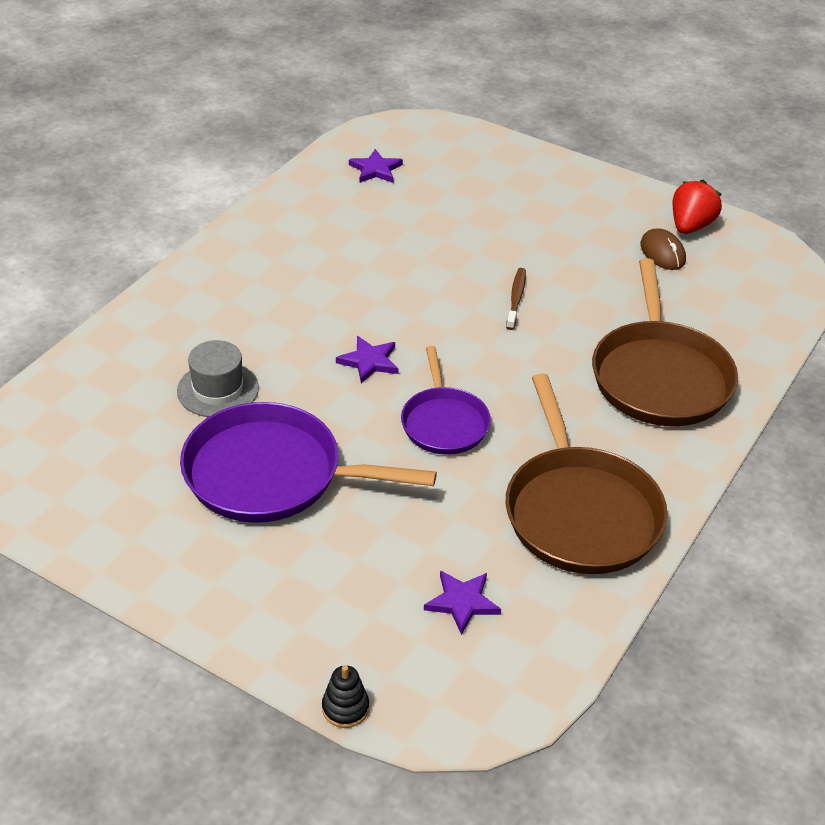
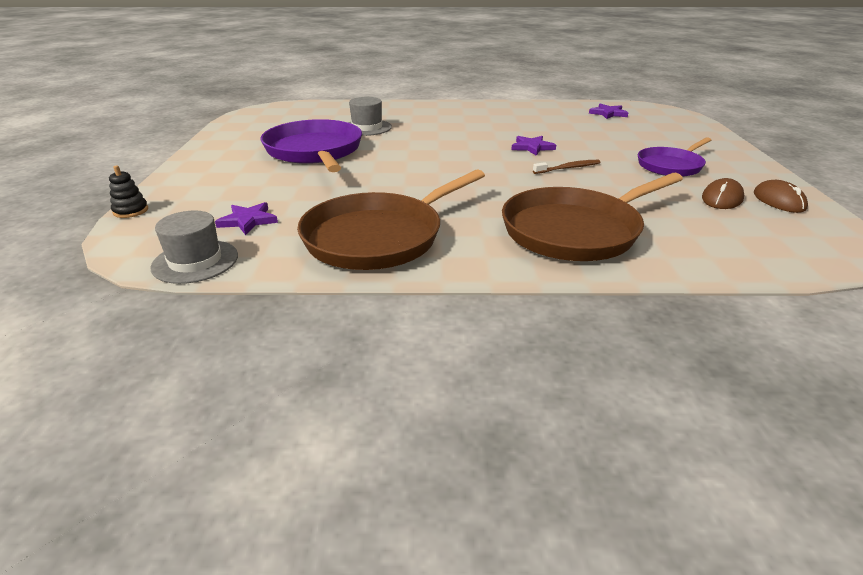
camera: 60 degrees right, 10 degrees down
(369, 361) = (440, 149): purple star -> purple star (532, 147)
(444, 423) = (414, 177): purple pan -> purple pan (671, 166)
(539, 670) = (195, 261): none -> grey hat
(690, 226) = (779, 201): red strawberry -> brown mouse

